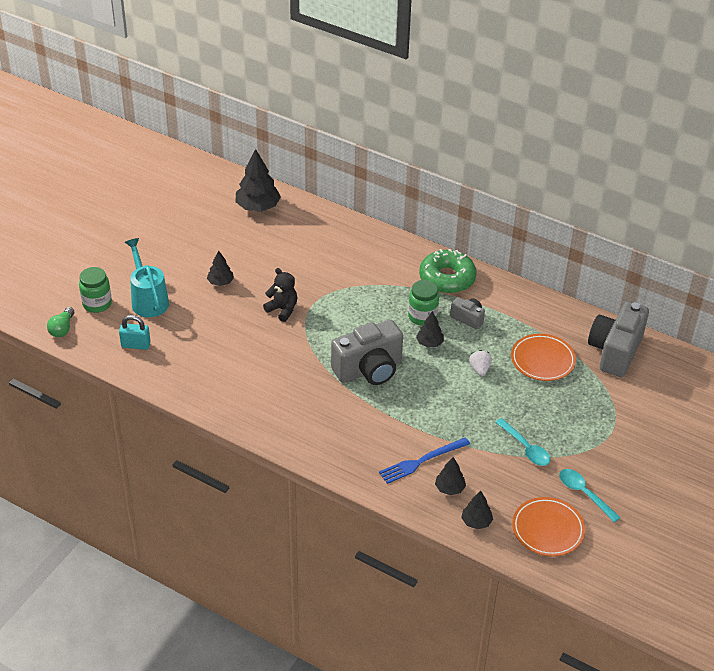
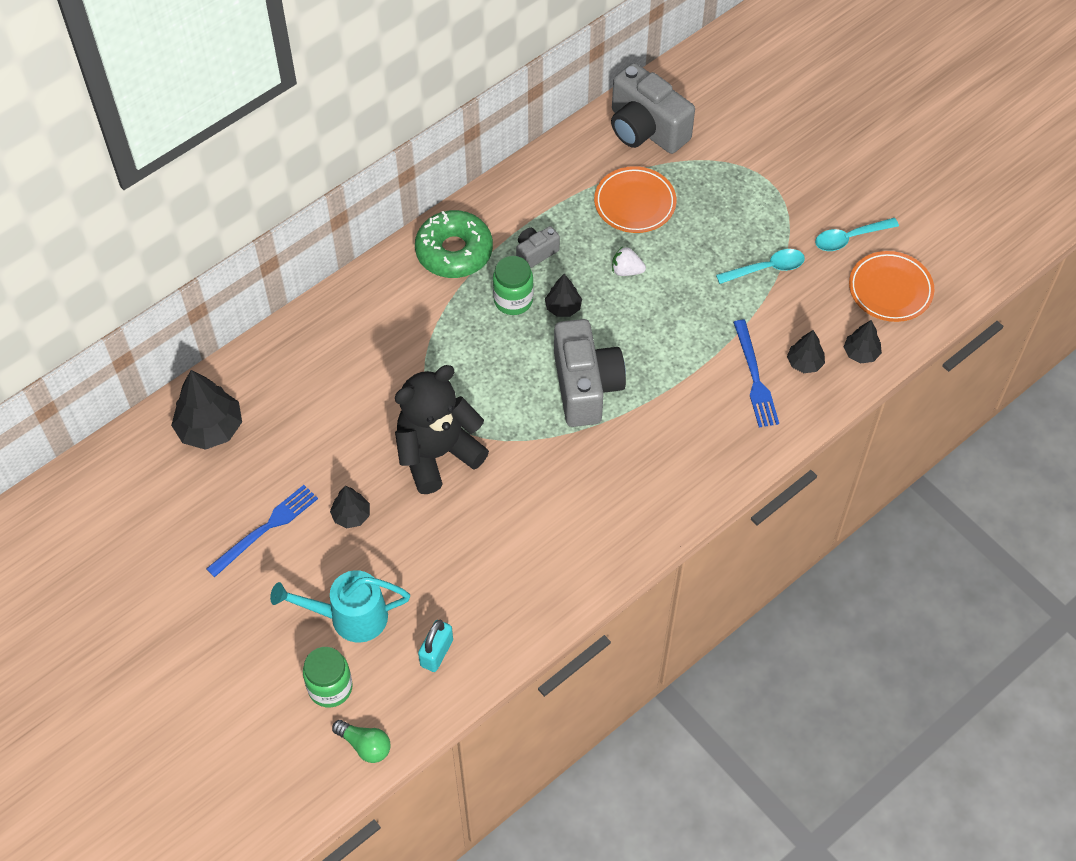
camera: 70 degrees left, 15 degrees up
(197, 248) = (265, 529): none -> blue fork
(282, 309) = (437, 454): black teddy bear -> black teddy bear, size x1.86

